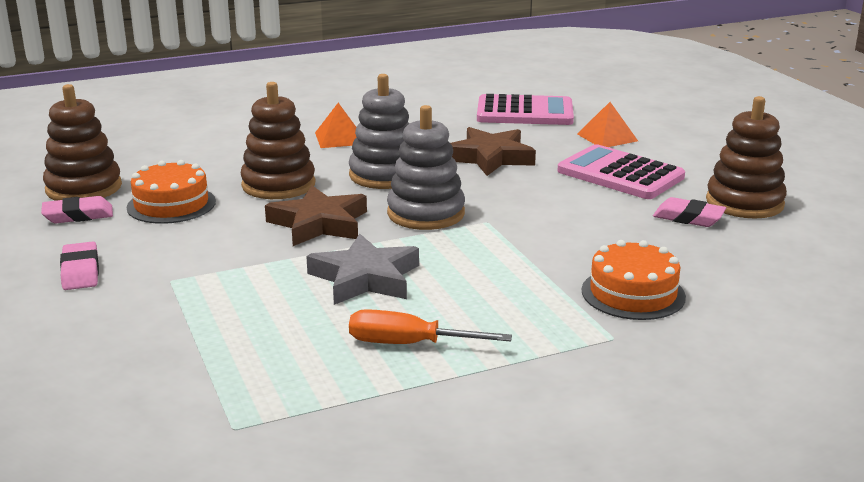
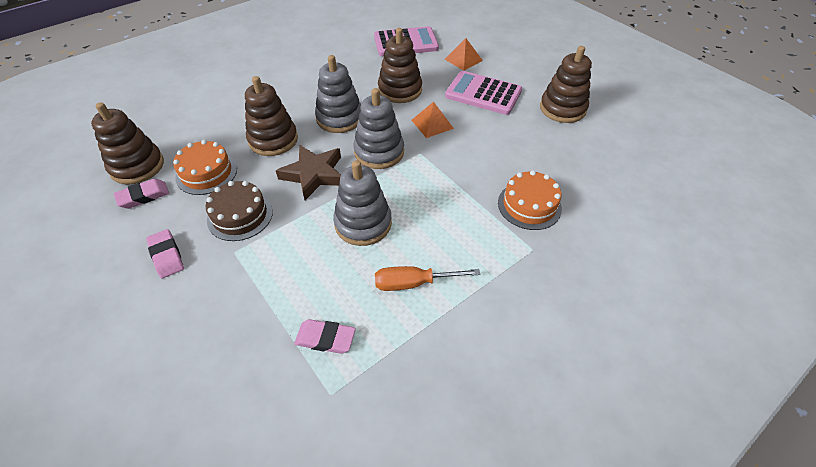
camera: 15 degrees left, 25 degrees up
(196, 248) = (240, 215): none -> brown cake
(339, 138) = (297, 86): orange pyramid -> orange pyramid (432, 124)
(365, 278) = (363, 223): grey star -> grey stacking toy
(490, 157) = (400, 90): brown star -> brown stacking toy
(688, 218) = (536, 128): pink eraser -> pink eraser (325, 338)

